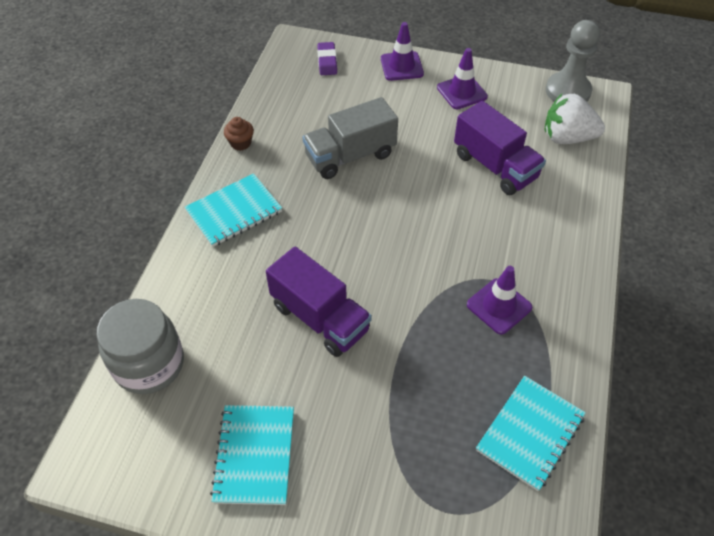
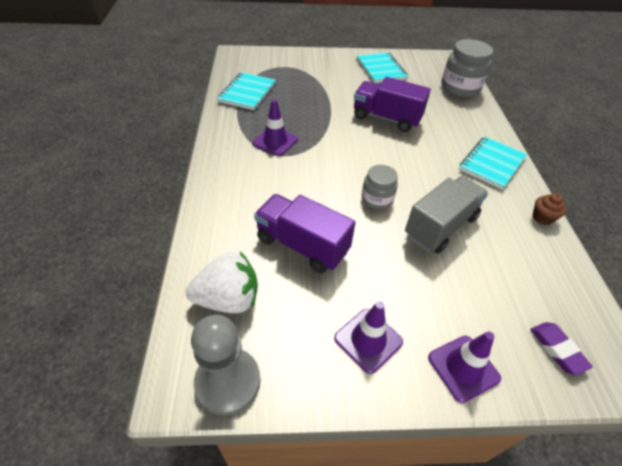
camera: 160 degrees right, 5 degrees down
(399, 196) = (377, 199): none -> grey jar

